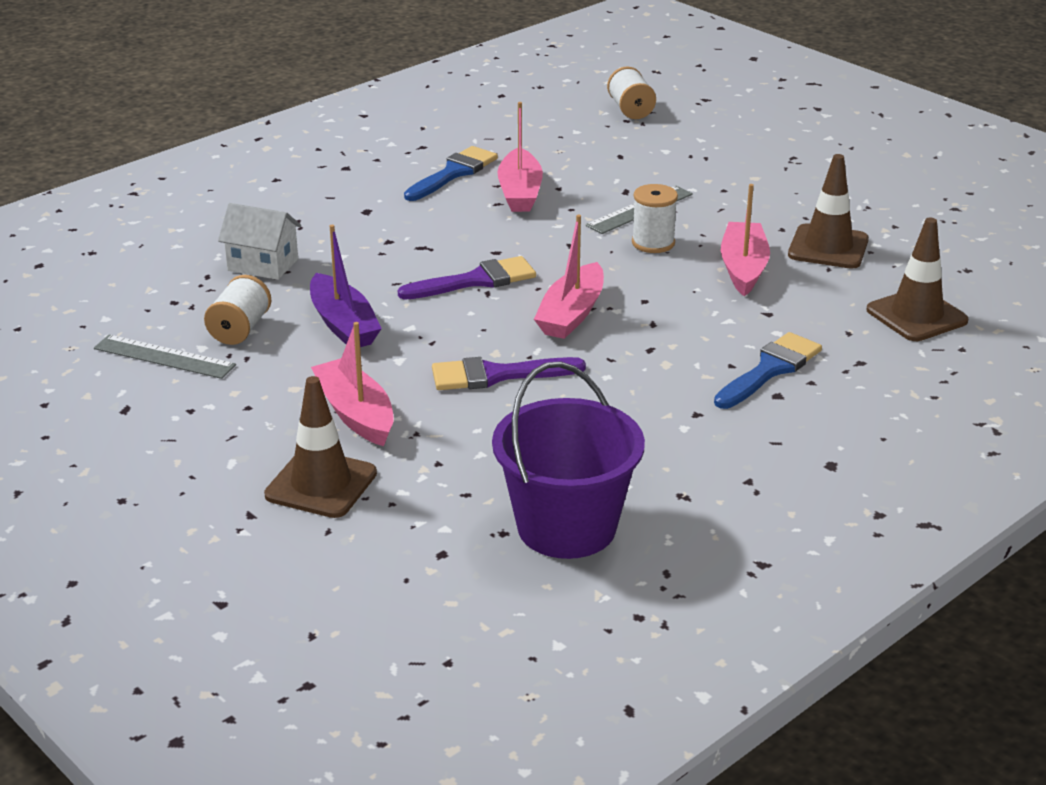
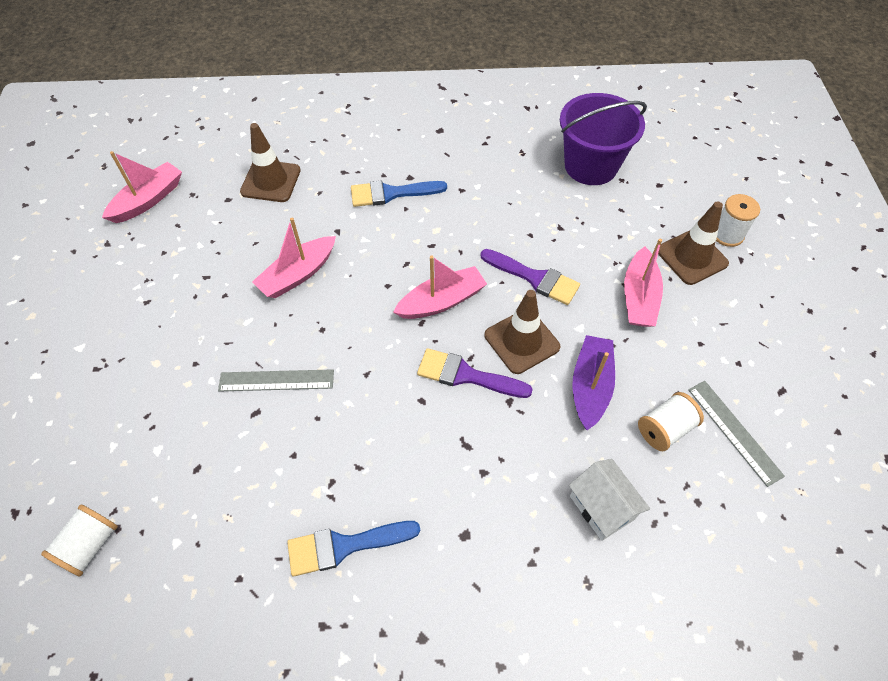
camera: 140 degrees left, 25 degrees up
(520, 192) = (327, 470): pink boat -> pink boat (148, 200)
(653, 243) = (315, 336): white spool -> white spool (727, 234)
(828, 247) = (227, 259): brown traffic cone -> brown traffic cone (522, 341)

